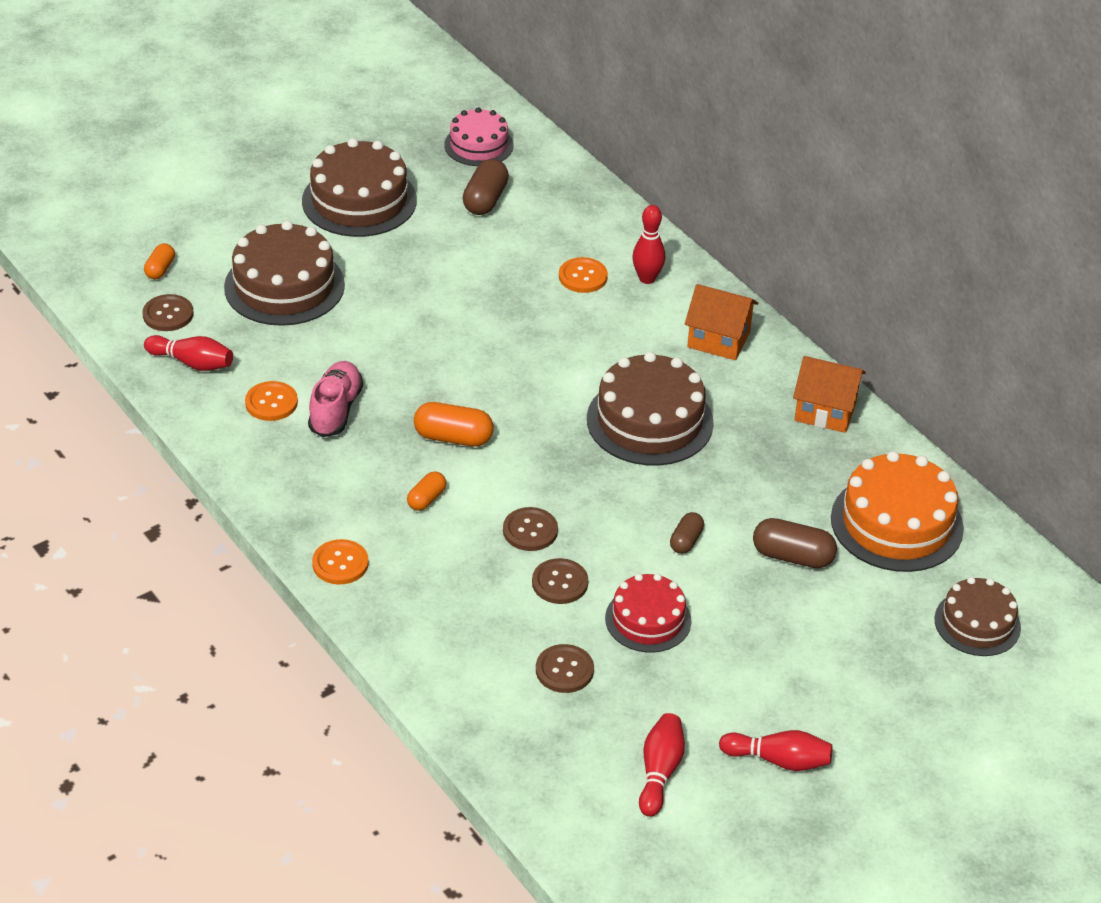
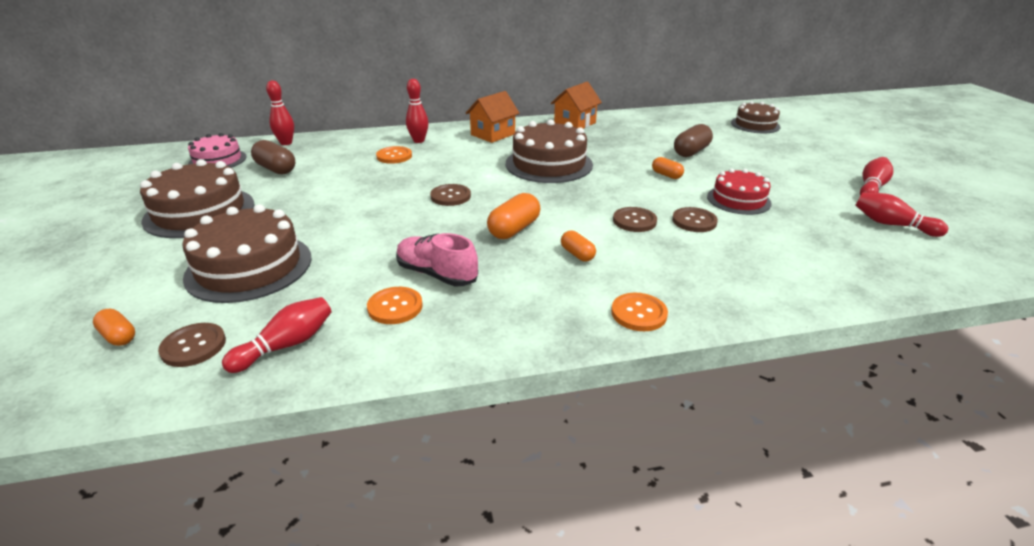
camera: 65 degrees left, 10 degrees down
(561, 171) = (286, 143): none -> red bowling pin
(564, 670) = (788, 237): brown button -> brown button (450, 196)
(686, 541) = (666, 175): brown capsule -> orange capsule
(896, 523) = (673, 126): orange cake -> none

